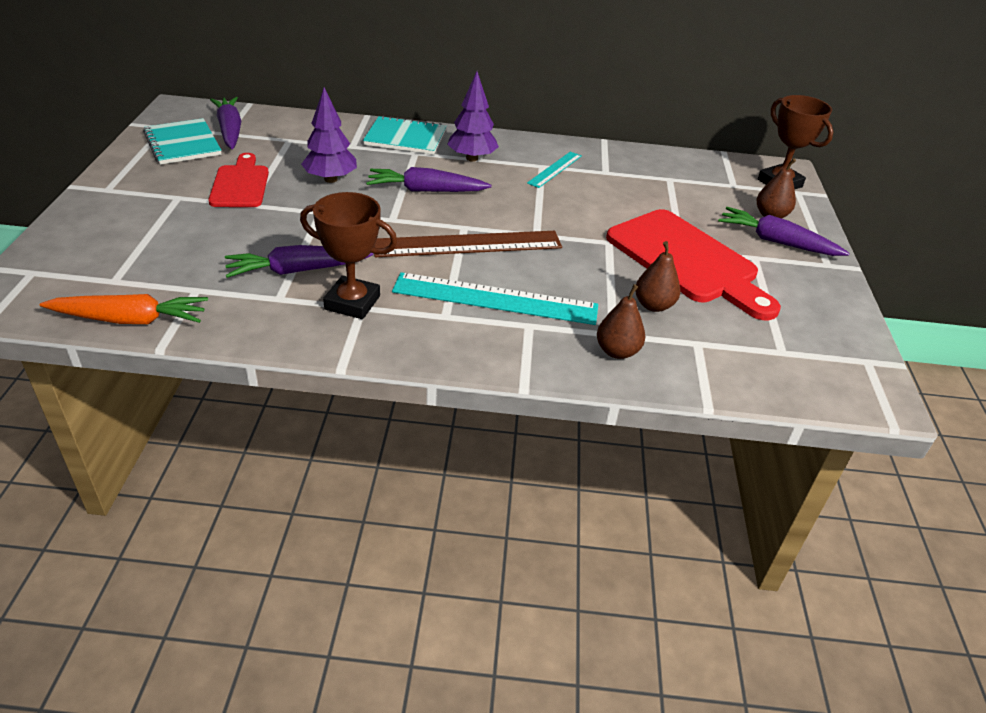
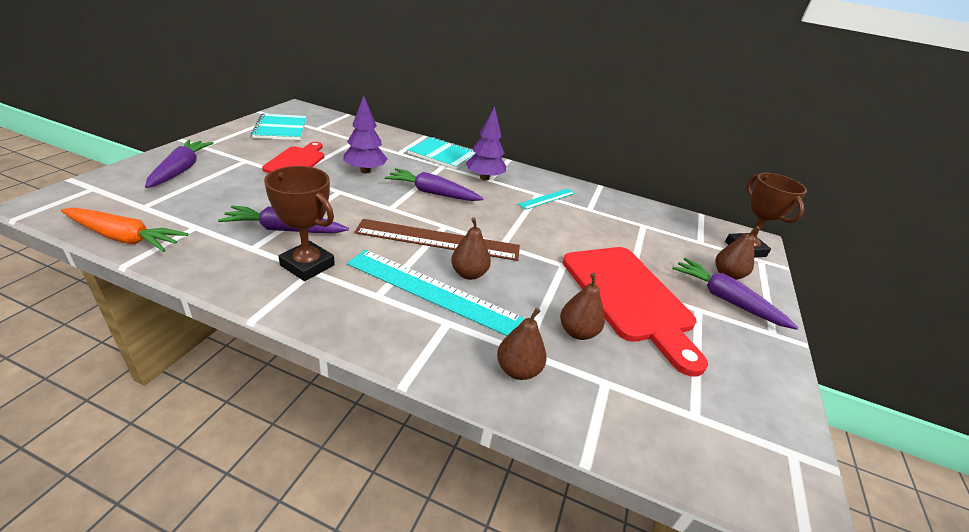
camera: 15 degrees right, 5 degrees down
(230, 130) = (320, 127): purple carrot -> purple carrot (181, 170)
(521, 273) = (469, 274): none -> brown pear

